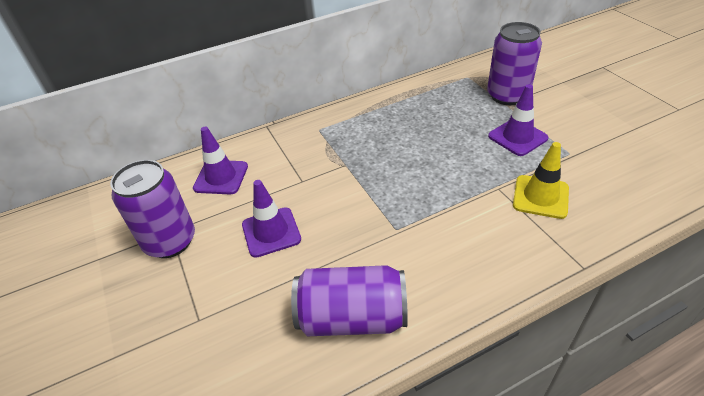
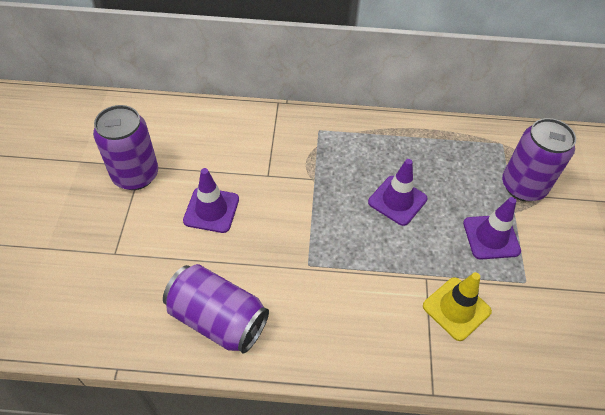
camera: 25 degrees right, 10 degrees up
(221, 177) = (208, 136): purple traffic cone -> purple traffic cone (397, 200)

